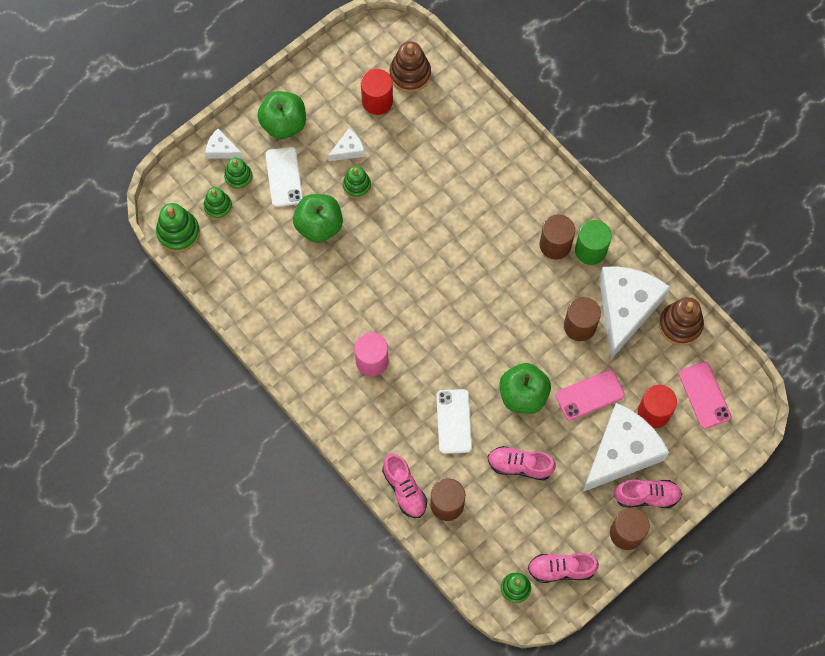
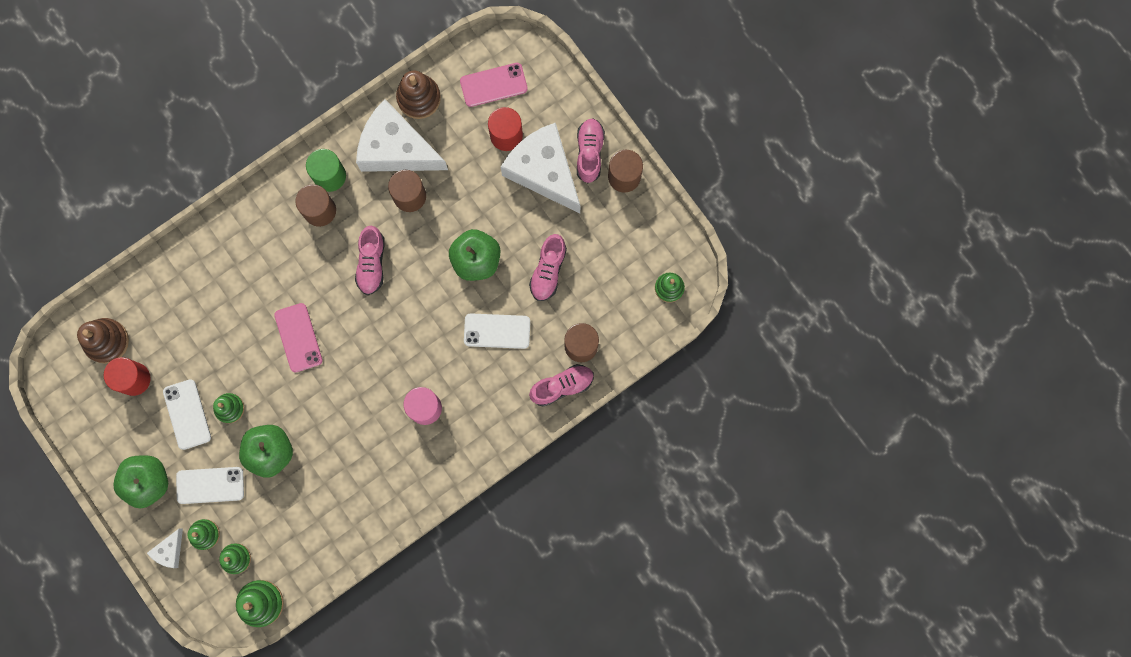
camera: 85 degrees left, 10 degrees up
(348, 150) = (187, 414): white cheese -> white phone
(561, 569) = (654, 242): pink shoe -> pink shoe (371, 263)
(589, 395) = (482, 195): pink phone -> pink phone (298, 337)

